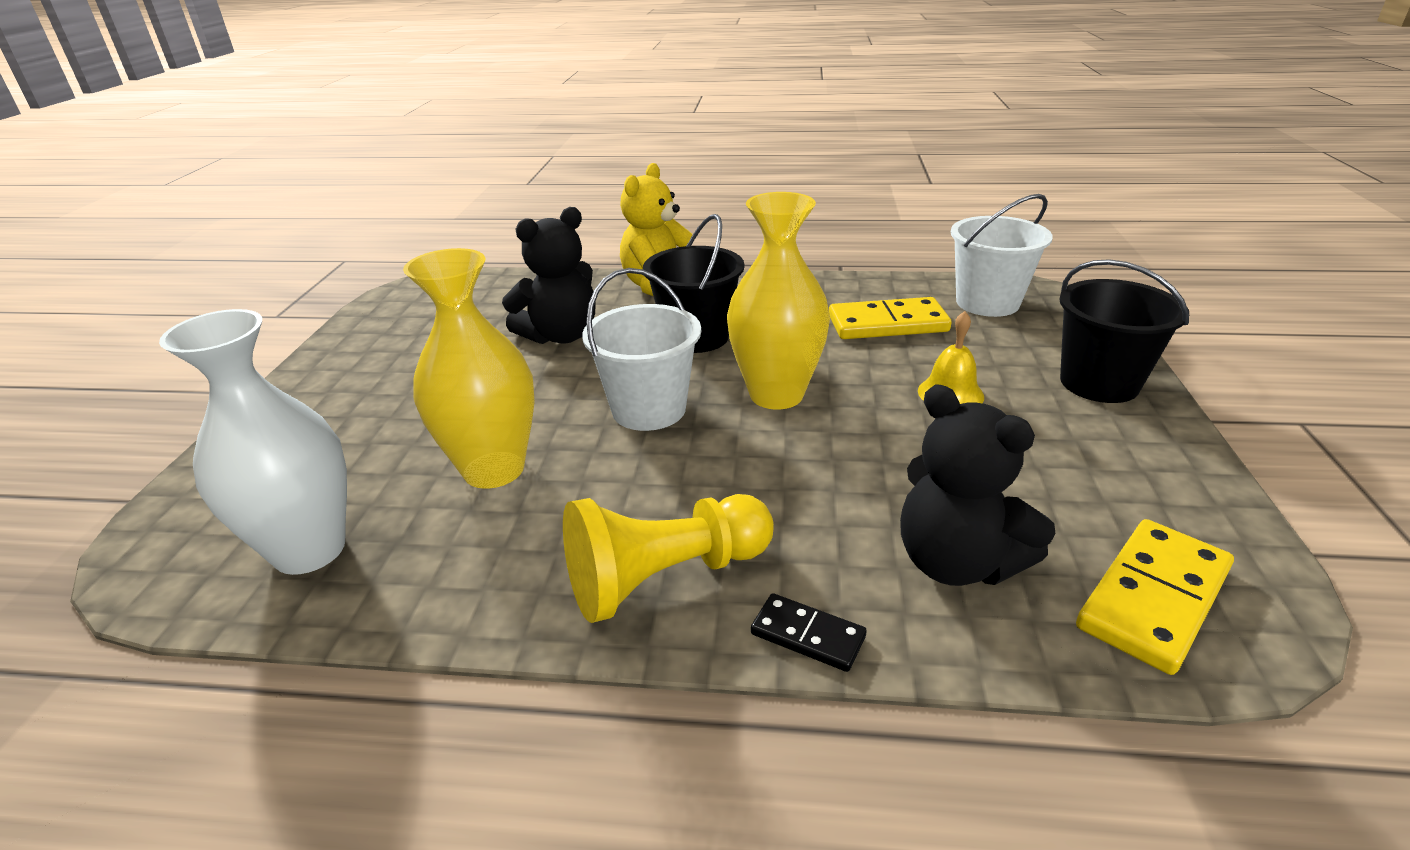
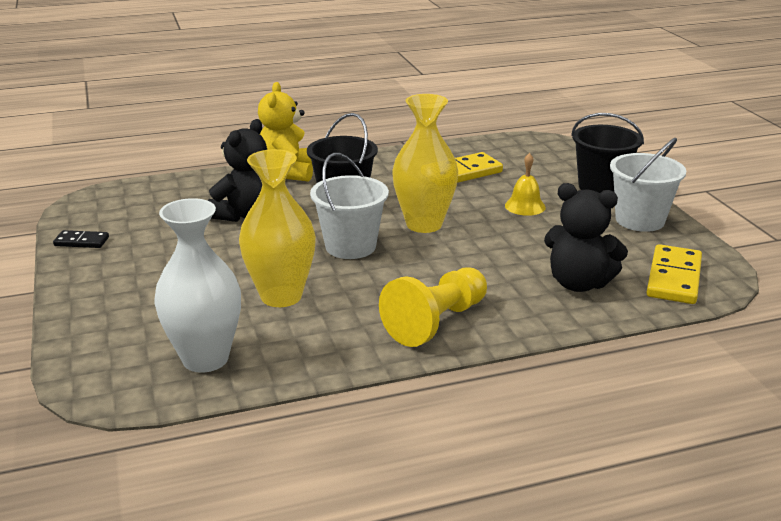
camera: 25 degrees left, 5 degrees down
(808, 635) = (528, 328): black domino -> black domino (81, 241)
(987, 302) = (513, 151): white bucket -> white bucket (640, 220)

